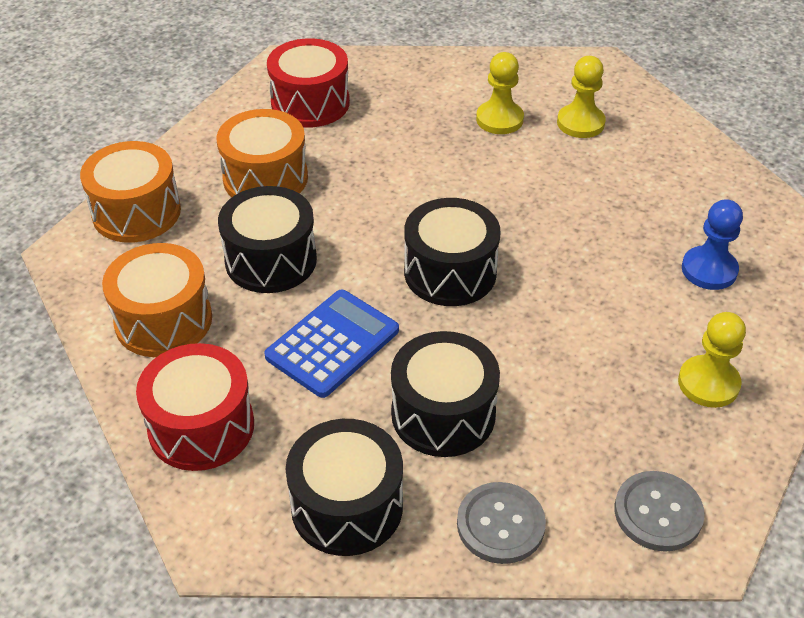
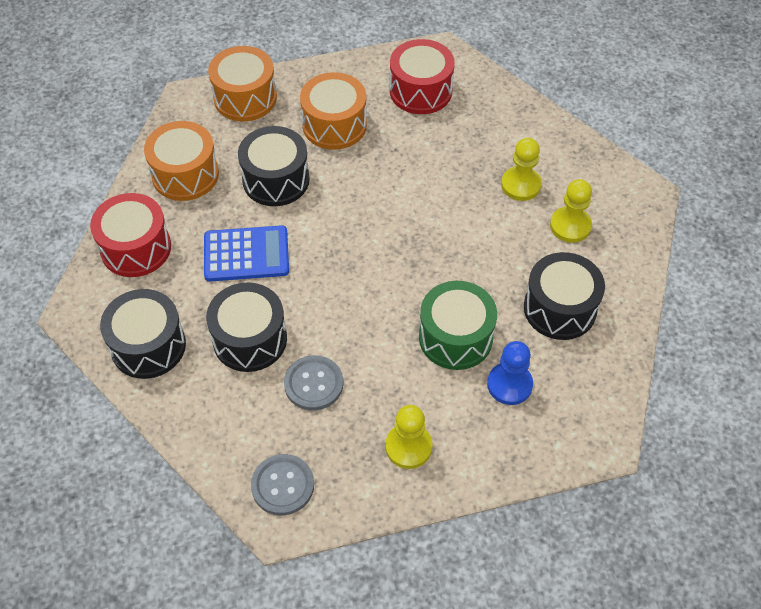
camera: 45 degrees right, 10 degrees up
(450, 272) = (358, 262): black drum -> black drum (560, 308)
(500, 524) = (202, 419): grey button -> grey button (313, 384)
(617, 268) = (455, 337): none -> green drum

